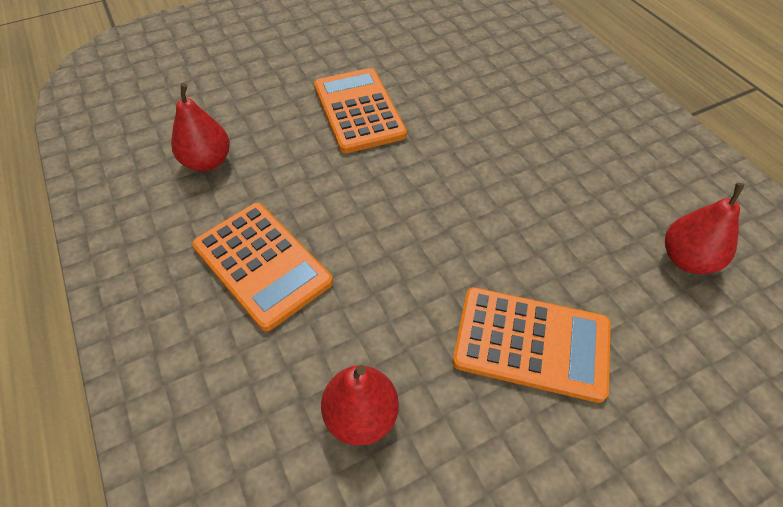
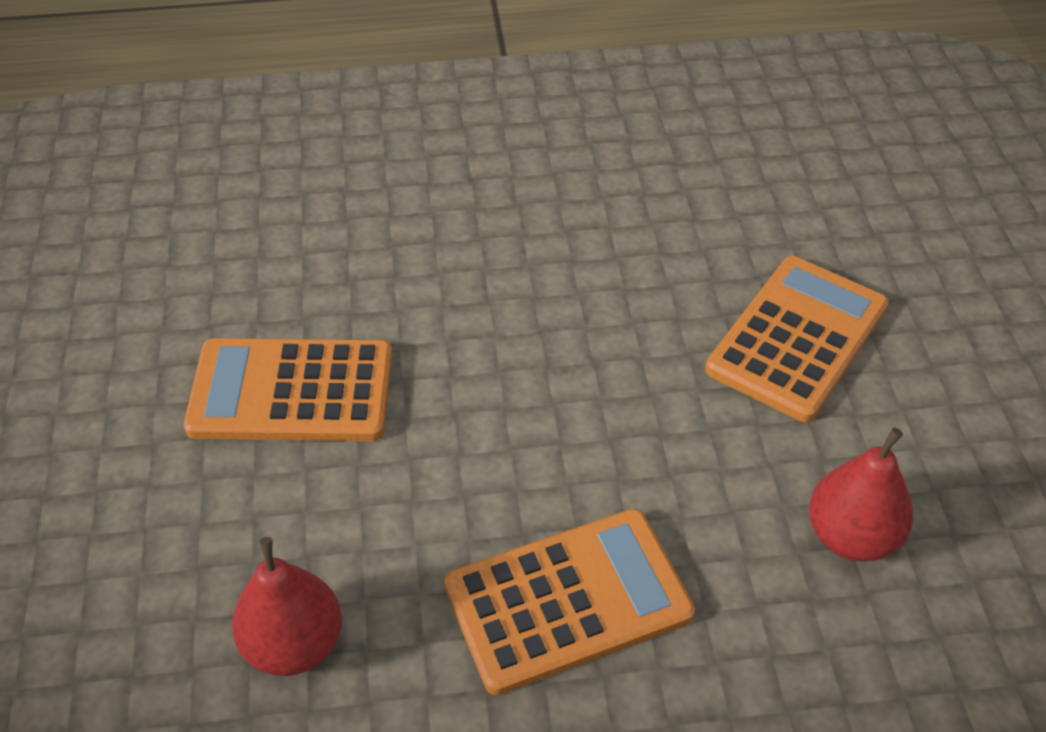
camera: 70 degrees left, 5 degrees down
(687, 259) = (728, 162): red pear -> none

